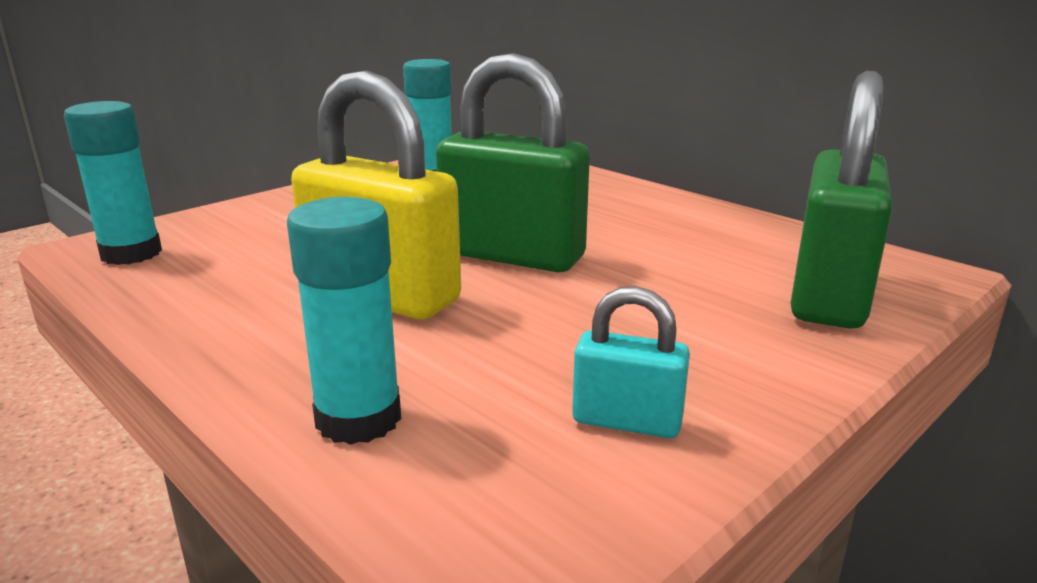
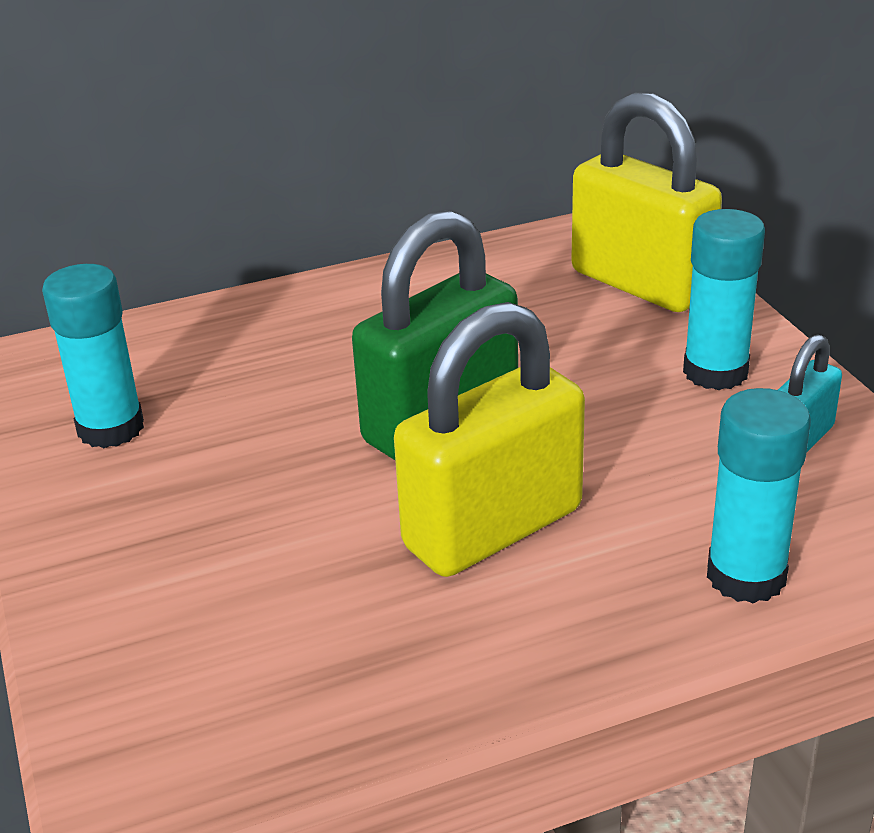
camera: 65 degrees left, 10 degrees up
(131, 253) = (199, 744): turquoise glue stick -> turquoise glue stick (715, 372)
(829, 295) = (641, 284): green padlock -> yellow padlock

